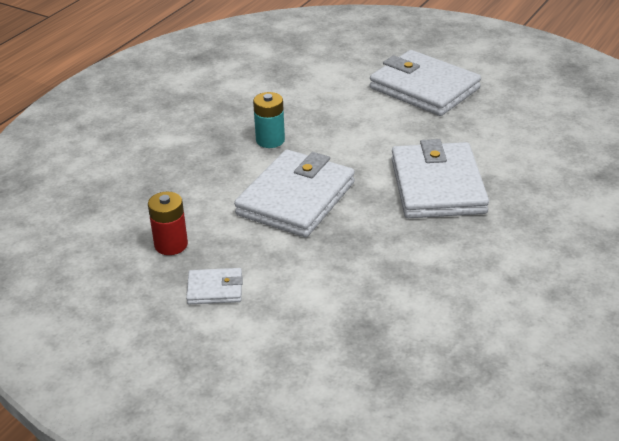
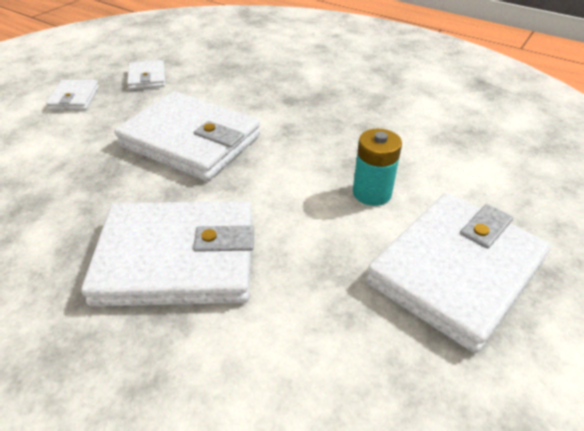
camera: 90 degrees right, 5 degrees up
(171, 245) = (147, 78): red battery -> white wallet
(270, 140) = (307, 126): turquoise battery -> turquoise battery (372, 193)

